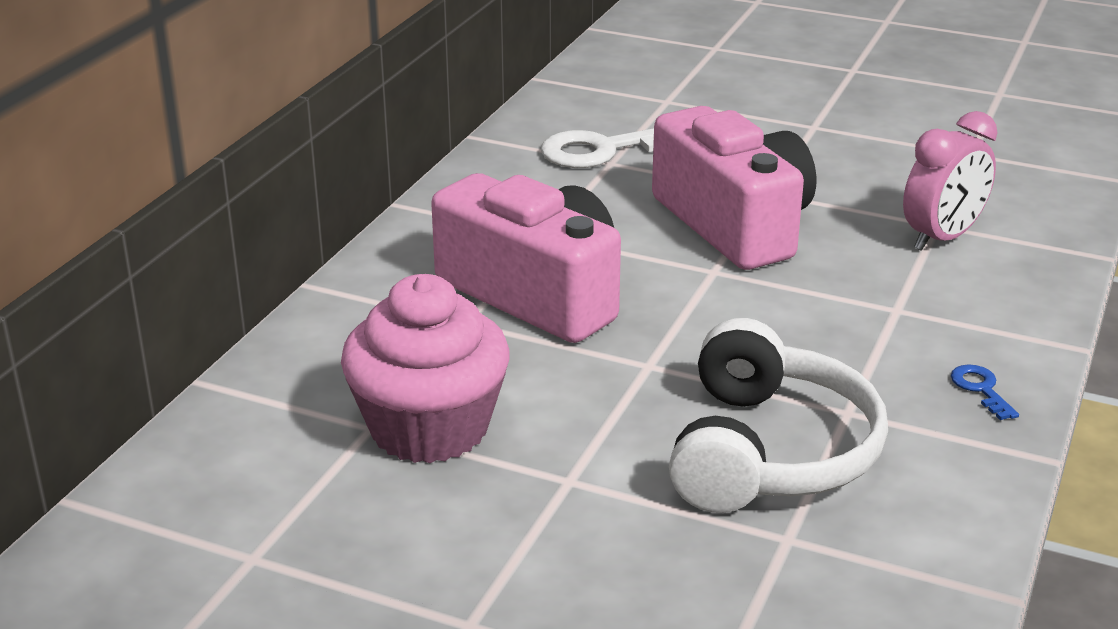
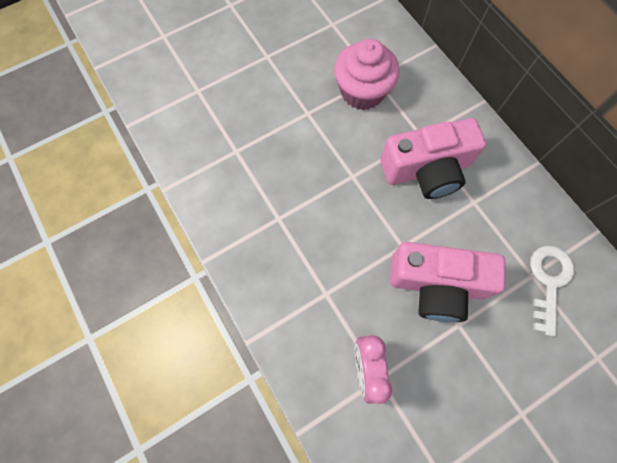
camera: 125 degrees right, 40 degrees up
(770, 452) = (276, 176): white headphones -> none
(981, 389) = (255, 275): blue key -> none

